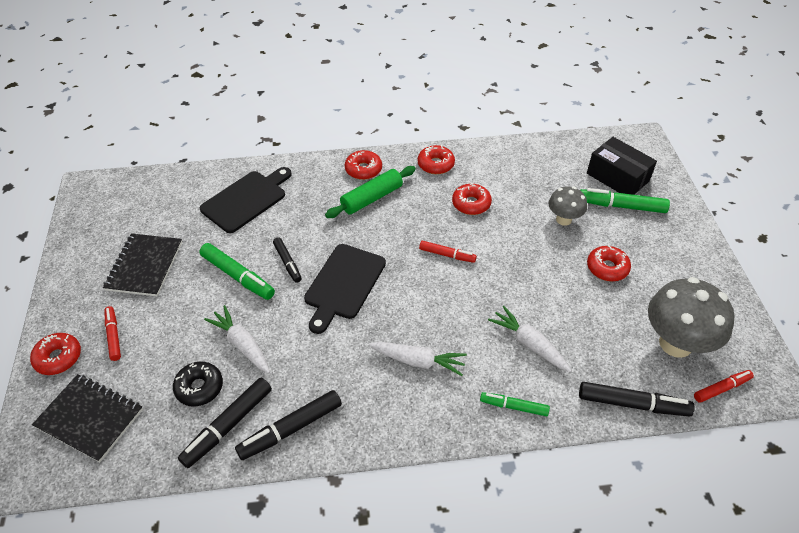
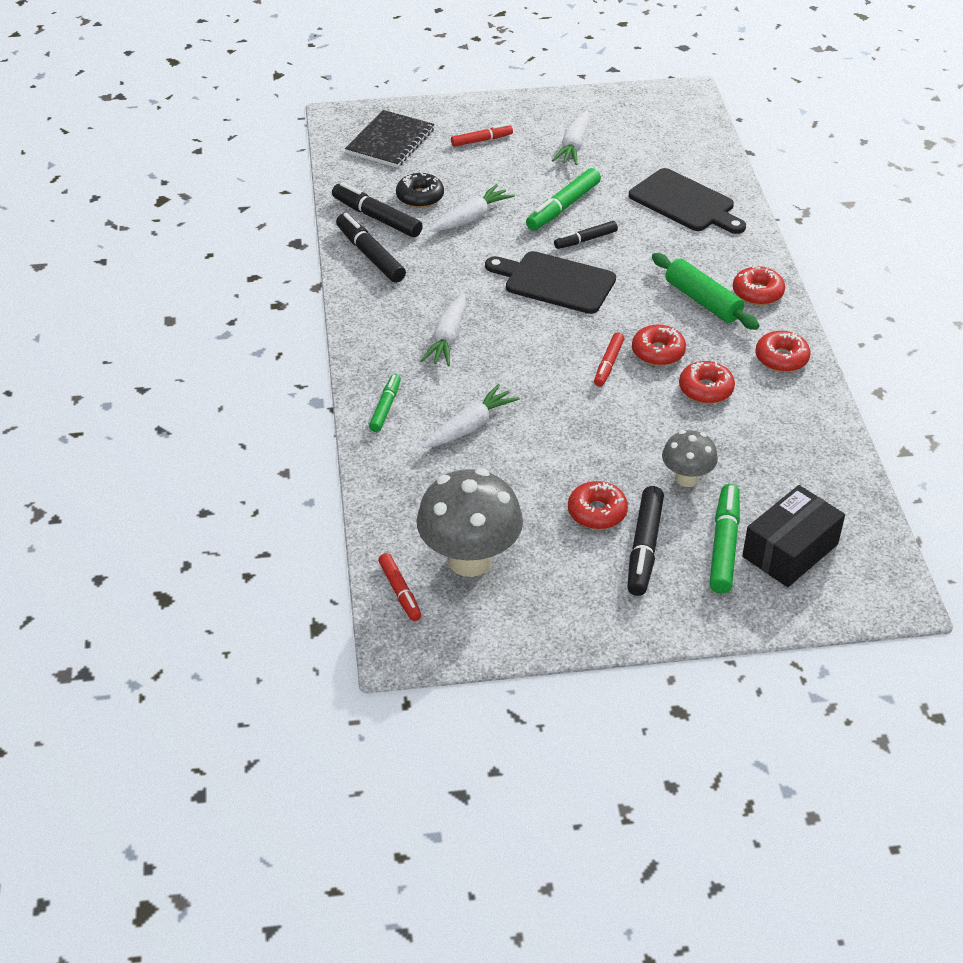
camera: 90 degrees right, 5 degrees down
(58, 358) = (456, 114): red donut -> red donut (658, 352)
(144, 266) = (573, 146): black notebook -> white carrot
(632, 404) = (383, 505): black marker -> black marker (644, 547)

